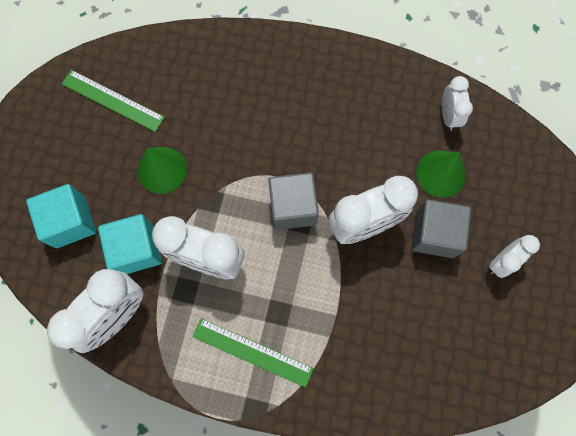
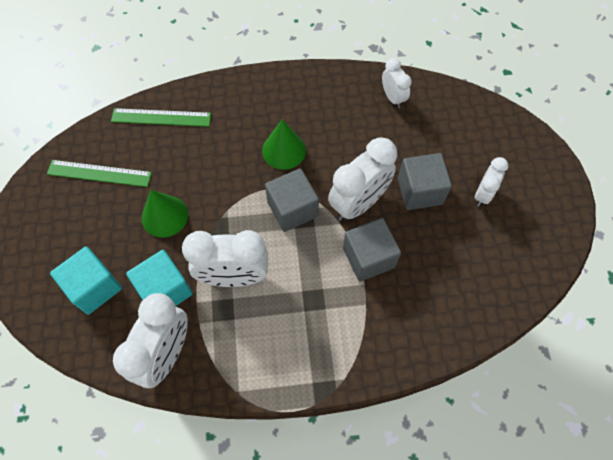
camera: 20 degrees left, 10 degrees down
(252, 352) = (303, 341): green ruler -> green ruler (161, 117)
(351, 288) = (368, 257): none -> grey cube
(441, 173) = (405, 143): green cone -> green cone (284, 150)

